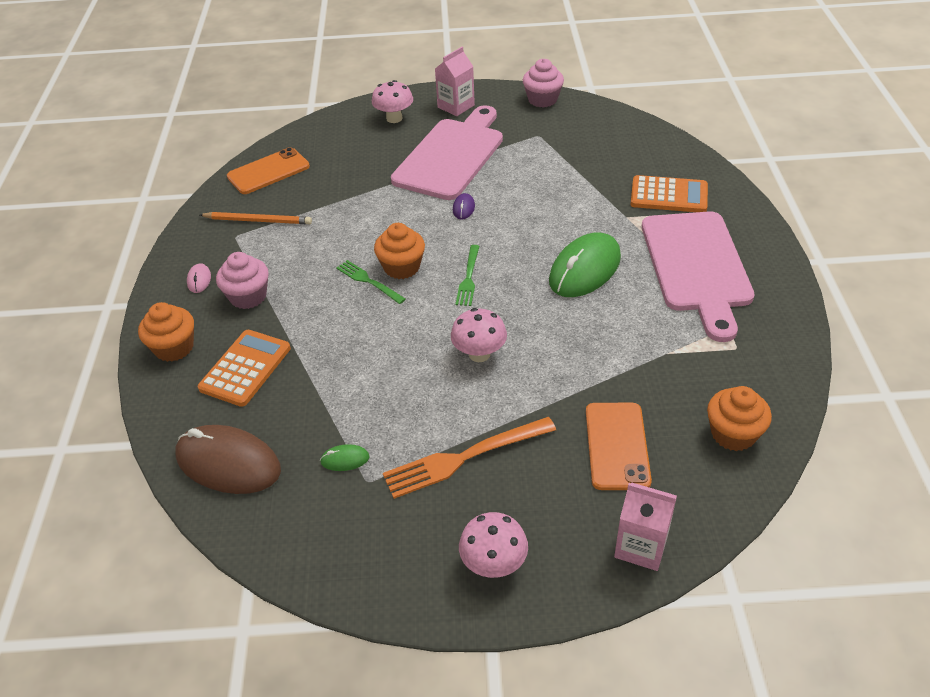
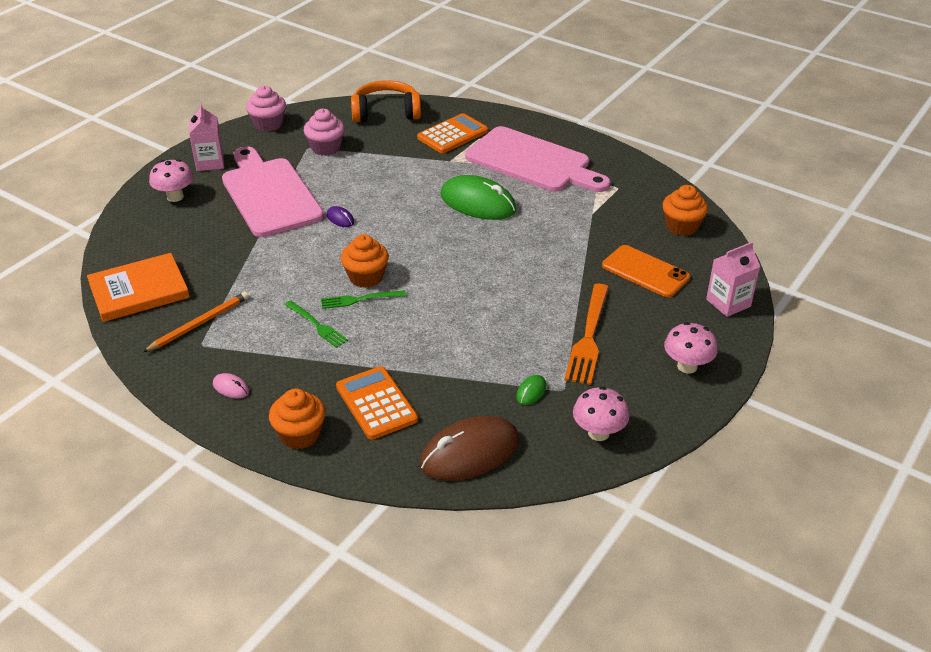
camera: 55 degrees left, 5 degrees down
(248, 296) = (291, 368): pink cupcake -> pink cupcake (326, 148)
(268, 171) = (139, 290): orange phone -> orange book
(468, 278) = (420, 253): green fork -> green fork (317, 325)
(479, 354) = (502, 285): pink mushroom -> pink mushroom (598, 433)
(585, 269) = (478, 203): green mouse -> green mouse turned 45 degrees counterclockwise
(647, 142) = (386, 112): none -> orange headphones

